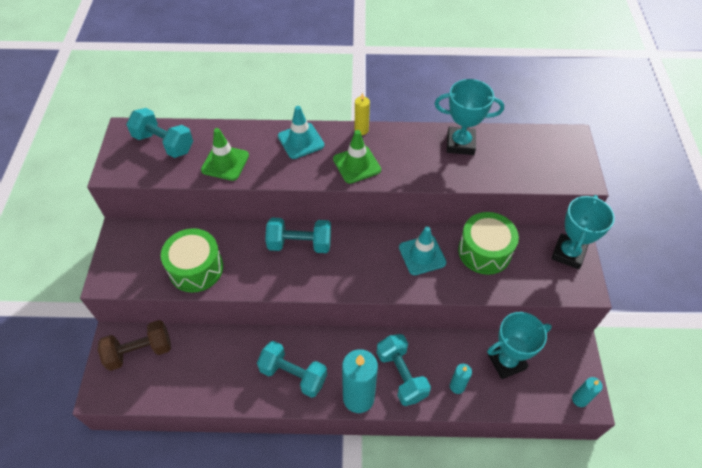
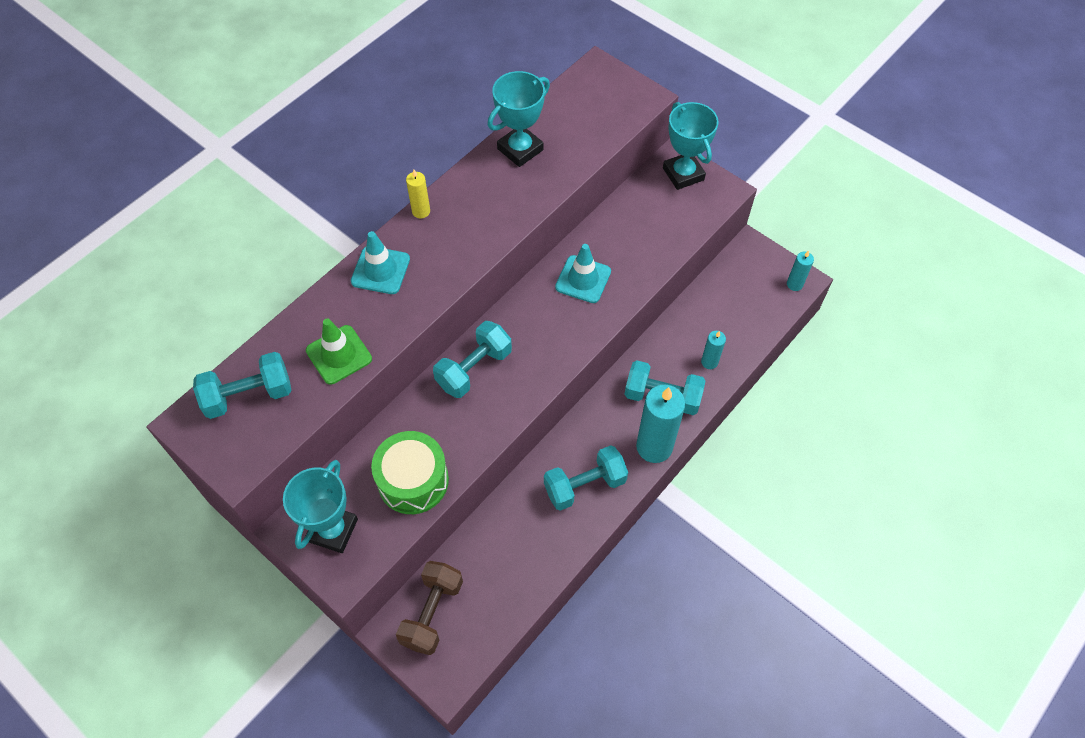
camera: 50 degrees left, 5 degrees up
(356, 164) = (460, 246): green traffic cone -> none
(484, 251) = (624, 230): green drum -> none
(506, 361) = (719, 307): turquoise trophy -> turquoise trophy (333, 530)

